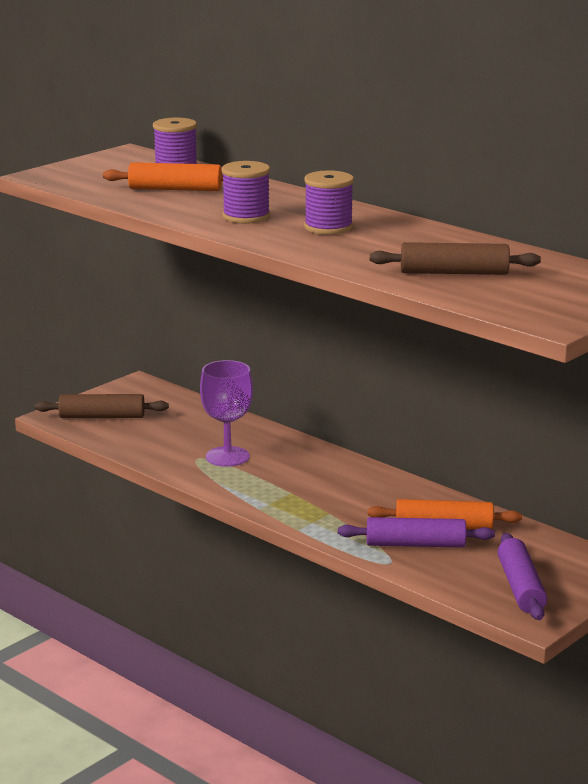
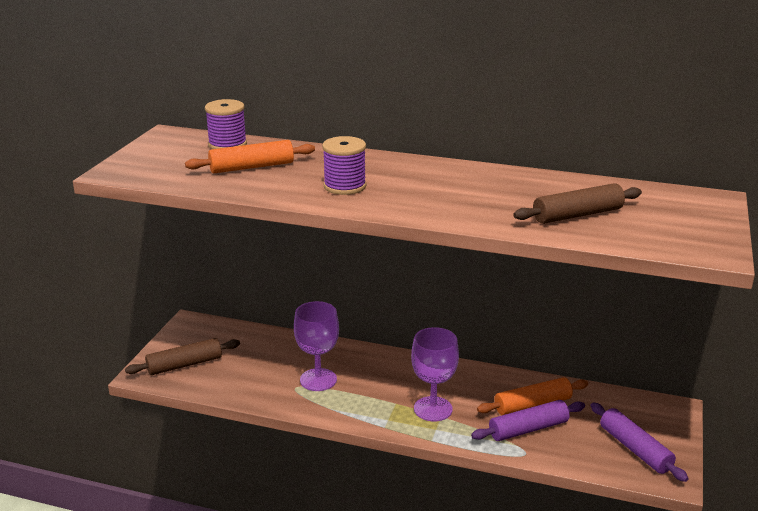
camera: 25 degrees left, 5 degrees up
(326, 506) = (433, 409): none -> purple goblet
(328, 227) = (424, 185): purple spool -> none

